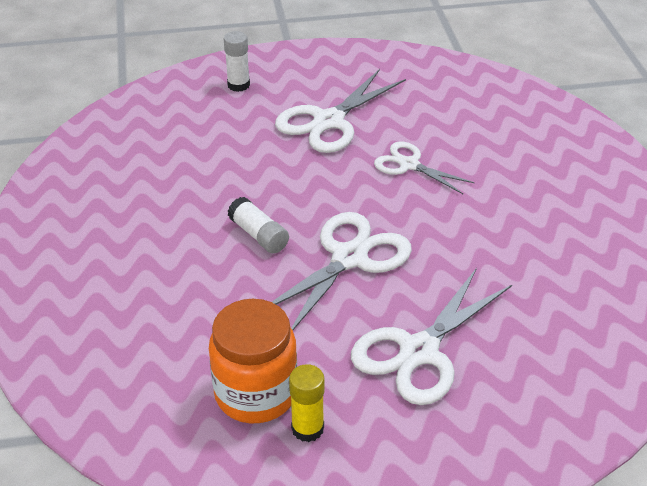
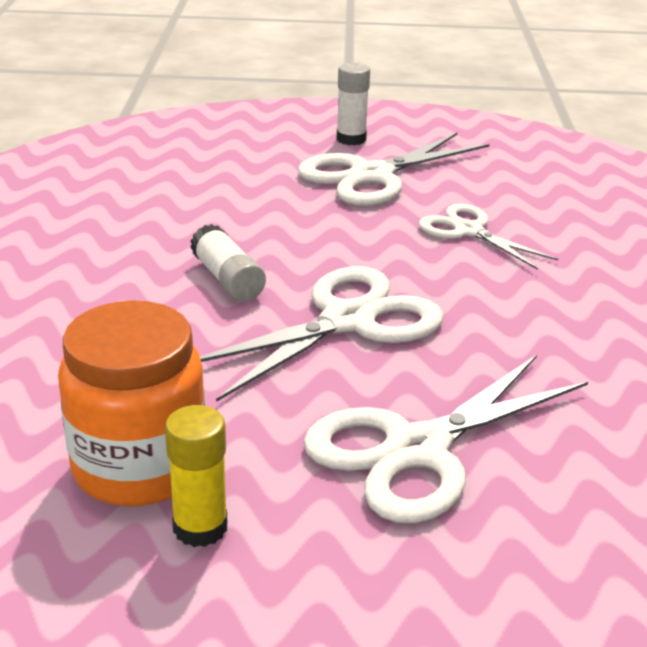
camera: 10 degrees right, 10 degrees down
(238, 85) = (267, 130): white glue stick -> white glue stick (351, 139)

